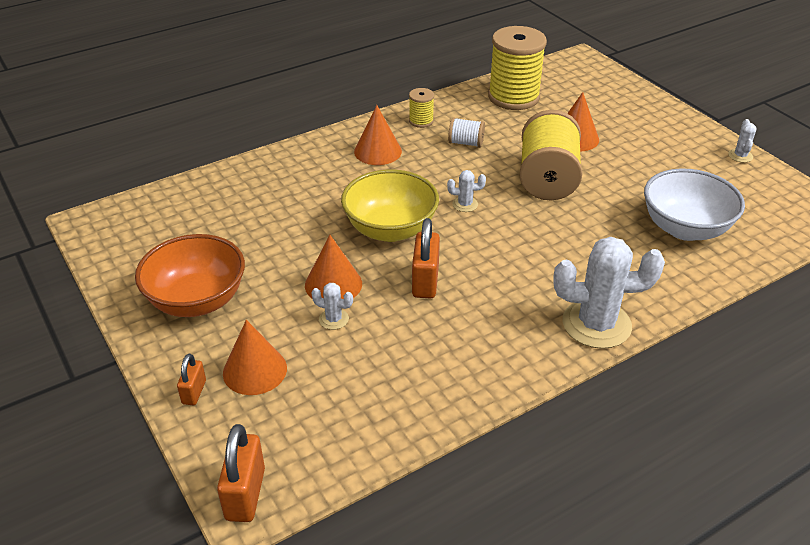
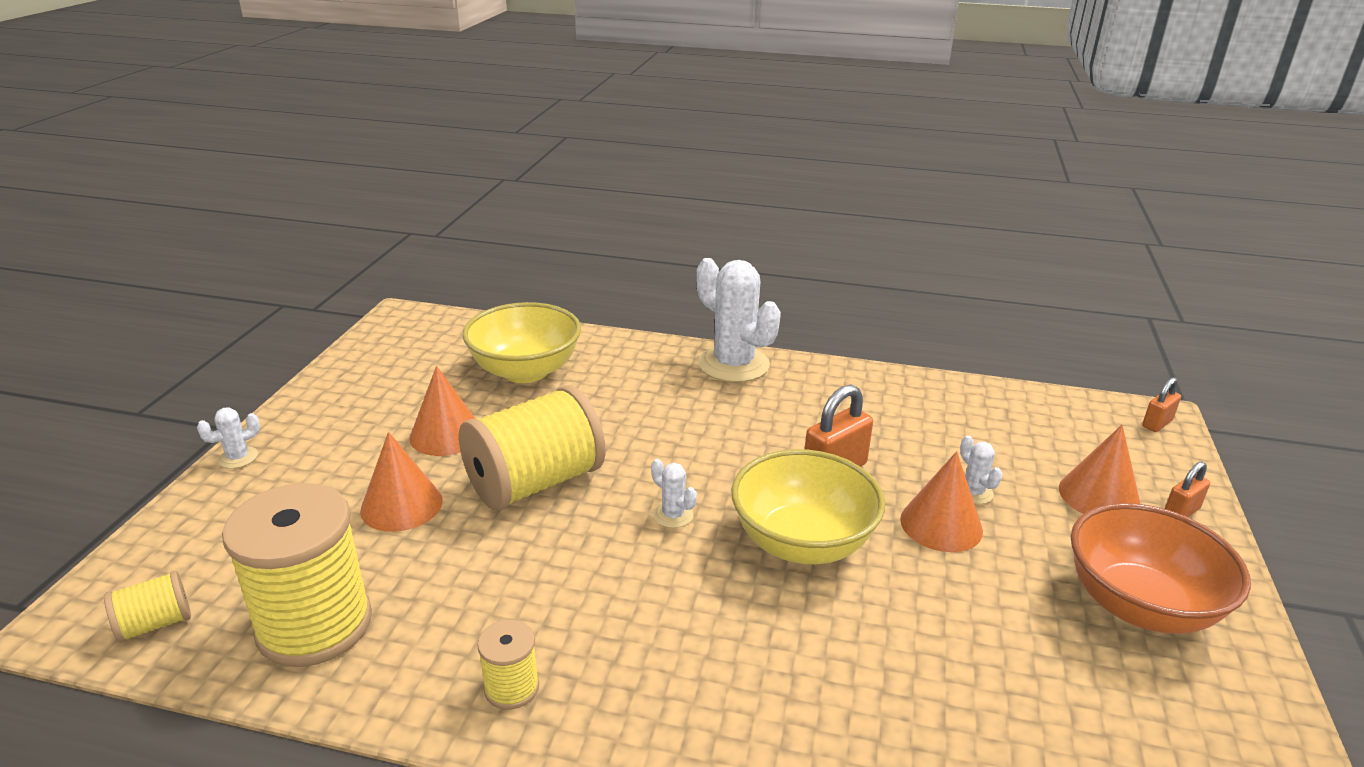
camera: 135 degrees left, 10 degrees down
(245, 494) = (1157, 423): orange padlock -> orange padlock, size x0.59
(378, 151) = (661, 676): orange cone -> orange cone (446, 434)
(466, 143) = (526, 595): white spool -> none
(558, 71) = (155, 624): none -> yellow spool
(685, 228) = (525, 371): white bowl -> yellow bowl
(740, 156) = (327, 384): white cactus -> white cactus (238, 458)

